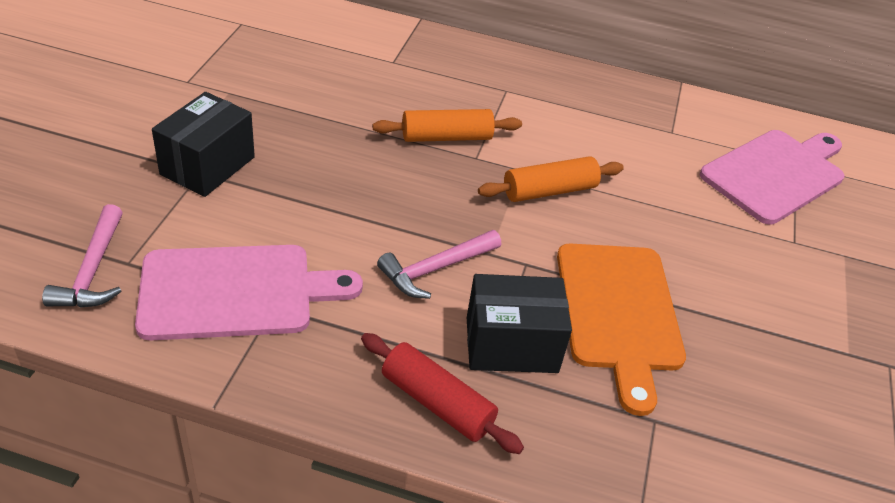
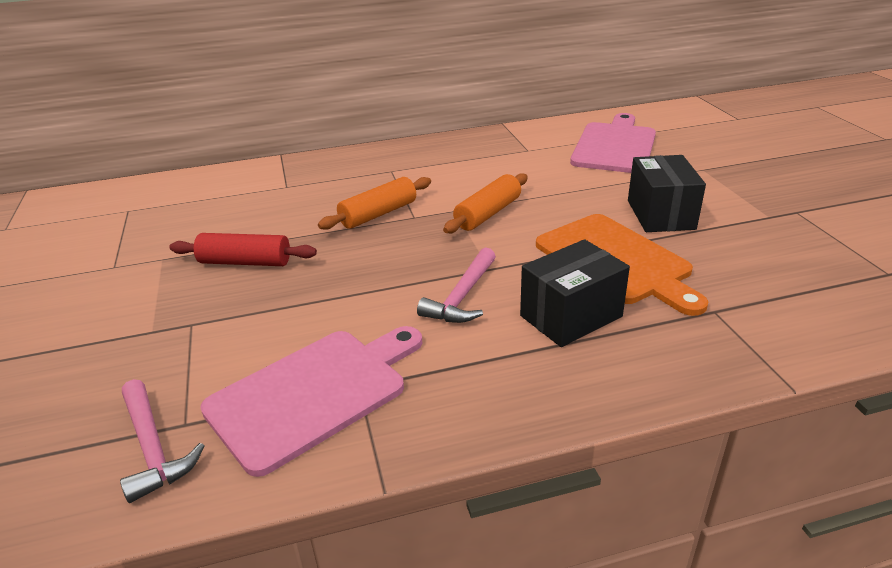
camera: 25 degrees left, 10 degrees down
(207, 165) = (193, 316): black box -> black box (660, 215)
(437, 403) = (563, 382): red rolling pin -> red rolling pin (245, 262)

